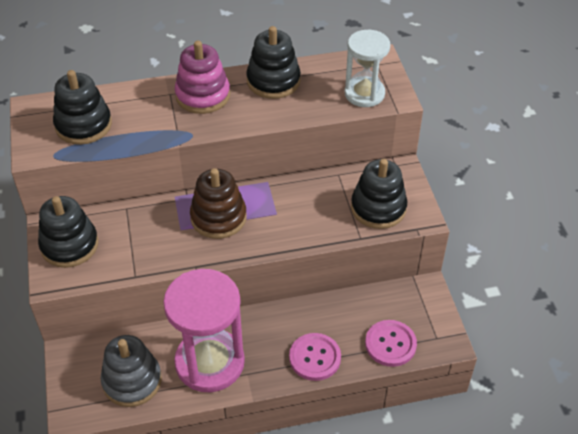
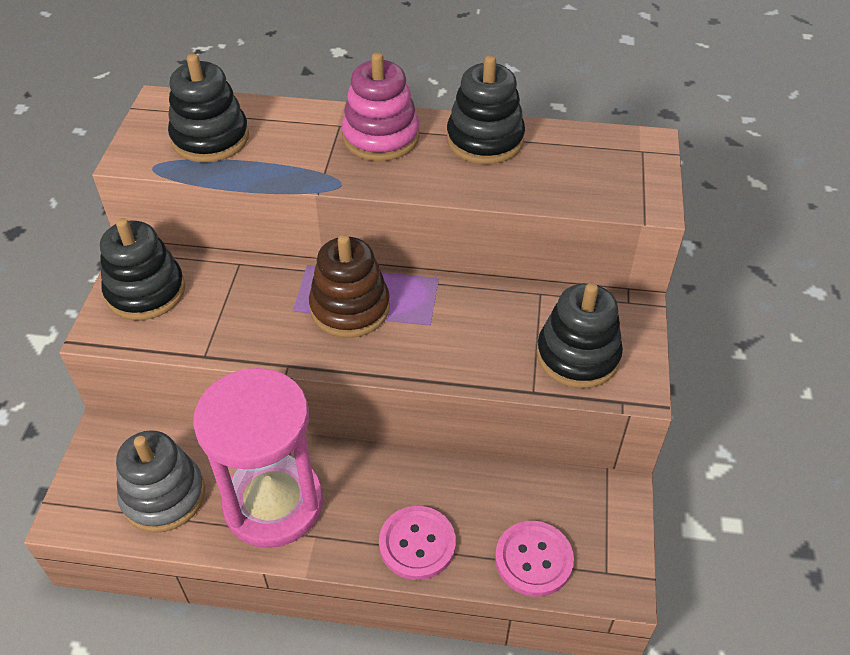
camera: 20 degrees right, 0 degrees up
(364, 94) = (606, 186): white hourglass -> none

